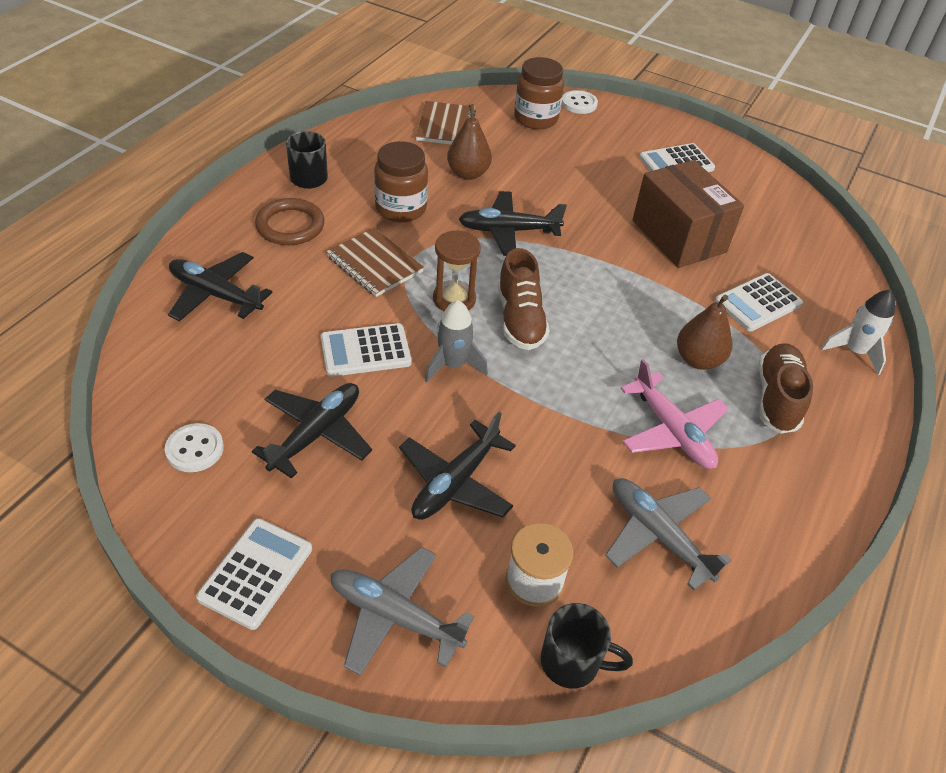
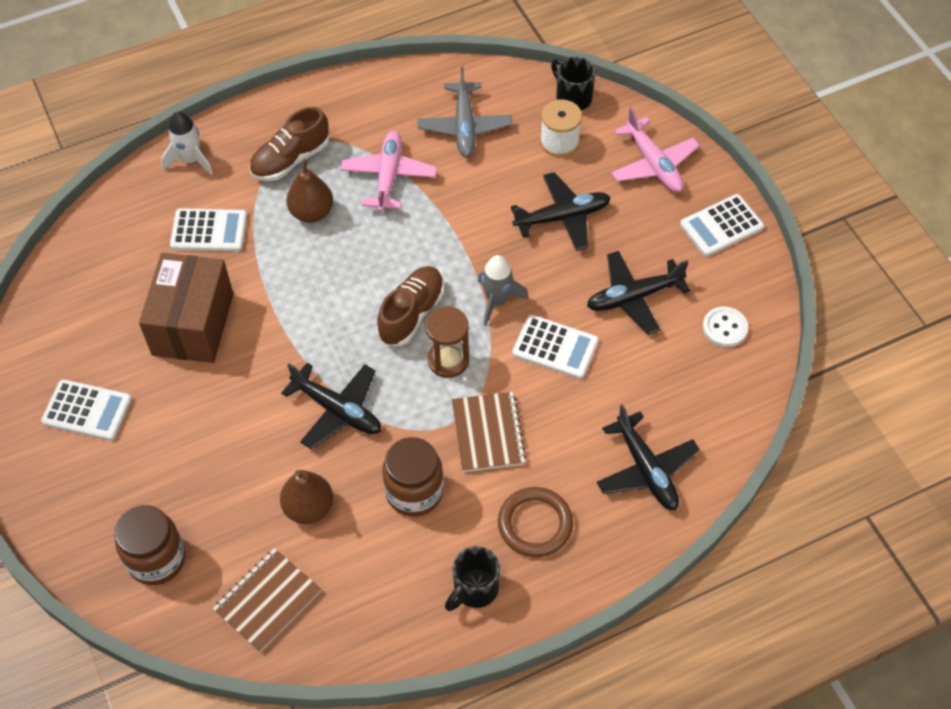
camera: 140 degrees left, 10 degrees up
(394, 616) = (653, 164): grey plane -> pink plane
(579, 103) = (81, 560): white button -> none

